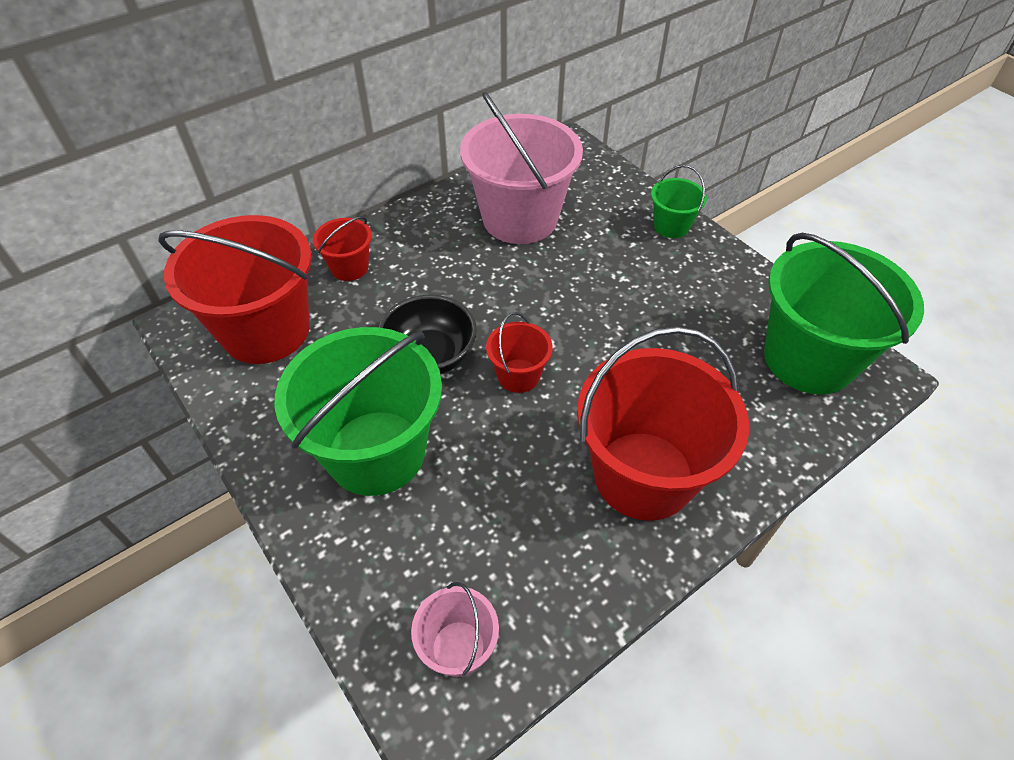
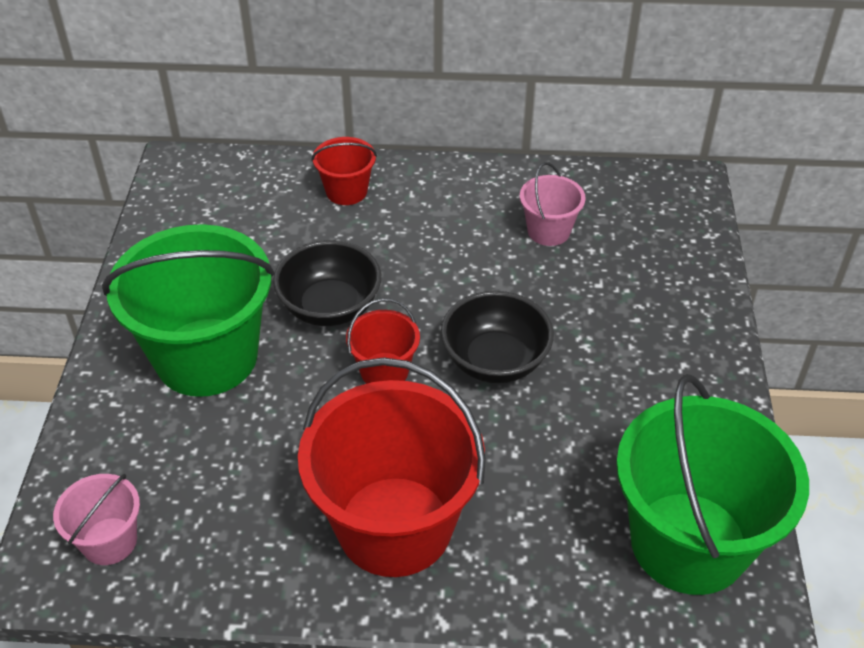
camera: 40 degrees right, 5 degrees down
(266, 330) = (228, 207): red bucket -> none
(520, 218) = (548, 231): pink bucket -> pink bucket, size x0.47
(581, 322) = (495, 361): none -> black bowl
(671, 226) = (700, 325): green bucket -> none

